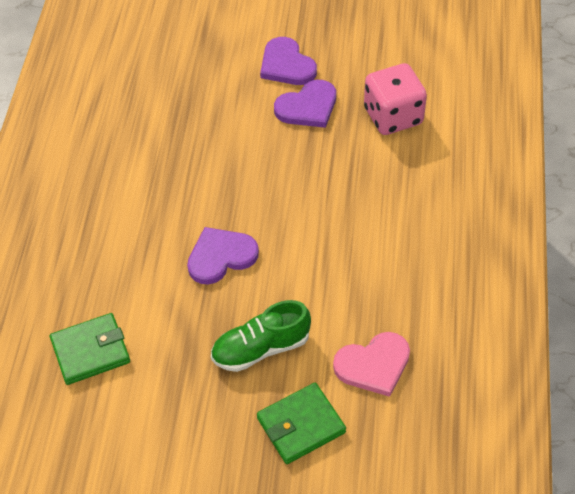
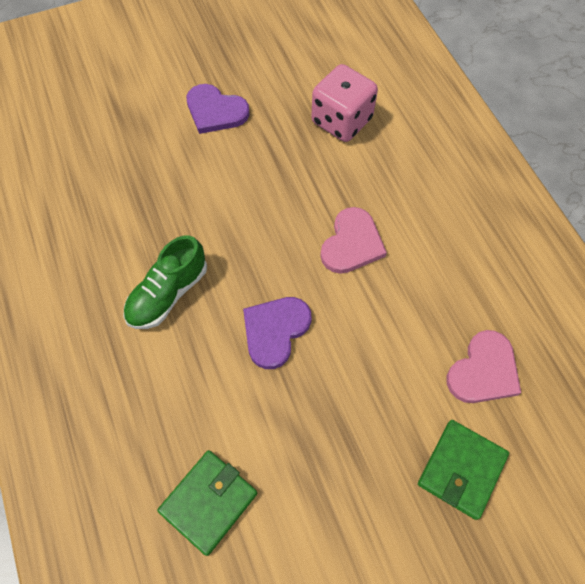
camera: 30 degrees left, 10 degrees up
(261, 348) = (373, 408): green shoe -> green shoe (168, 294)
(307, 107) = (260, 143): purple heart -> none
(331, 219) = (352, 243): none -> pink heart

